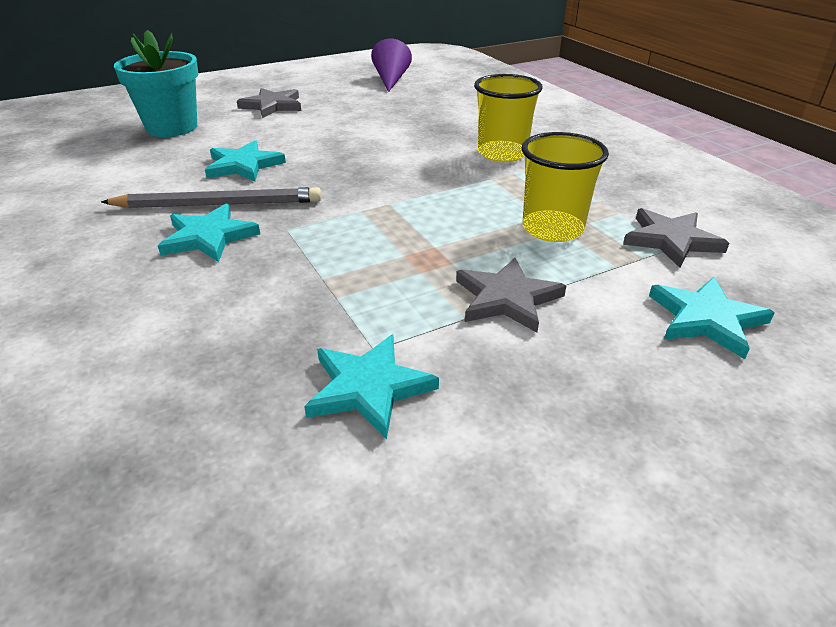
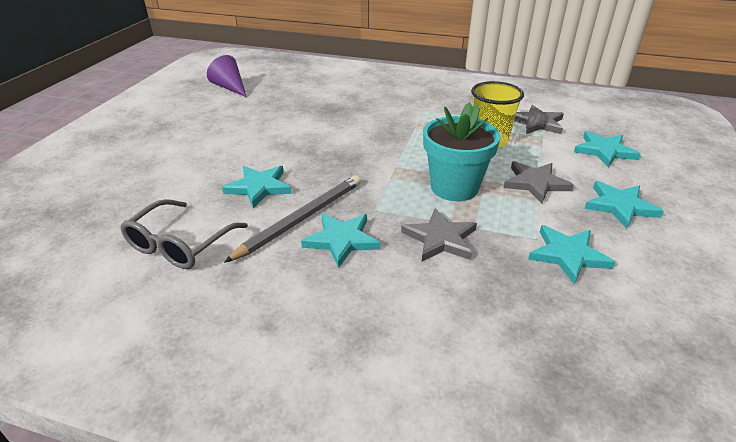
camera: 45 degrees left, 0 degrees up
(115, 178) = (180, 244): none -> grey glasses
(172, 127) = (134, 188): turquoise flower pot -> turquoise flower pot (454, 187)
(272, 106) = (182, 138): grey star -> grey star (440, 239)
(502, 153) = (392, 111): yellow cup -> none
(567, 389) = (620, 206): none -> turquoise star

